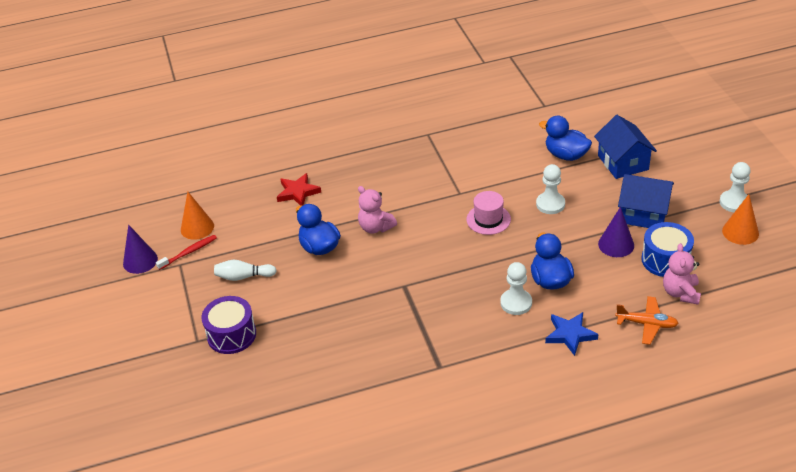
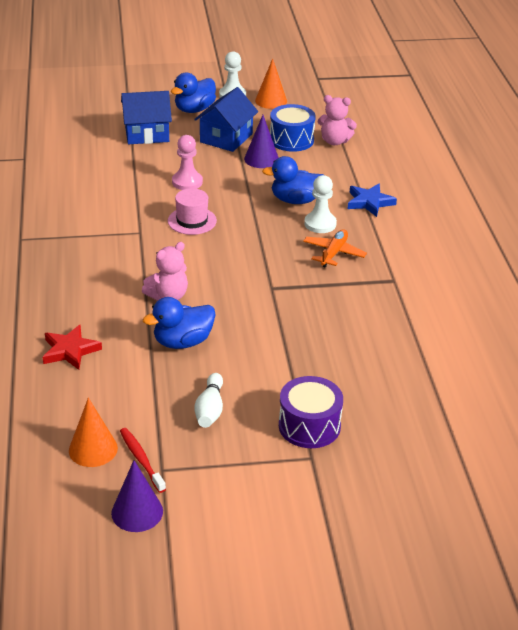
camera: 85 degrees left, 5 degrees down
(550, 204) = (187, 182): white pawn -> pink pawn
(566, 155) = (116, 161): blue duck -> blue duck (194, 109)
(646, 324) = (367, 164): orange plane -> orange plane (333, 253)

